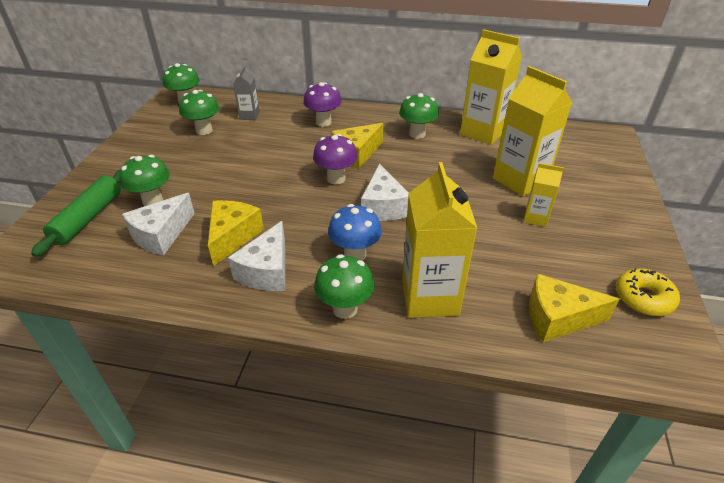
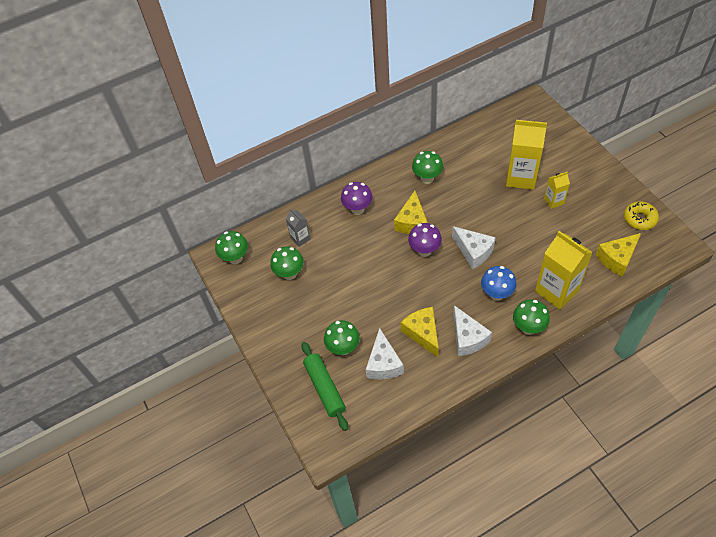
camera: 35 degrees left, 15 degrees up
(483, 132) = (462, 149): yellow carton -> none

